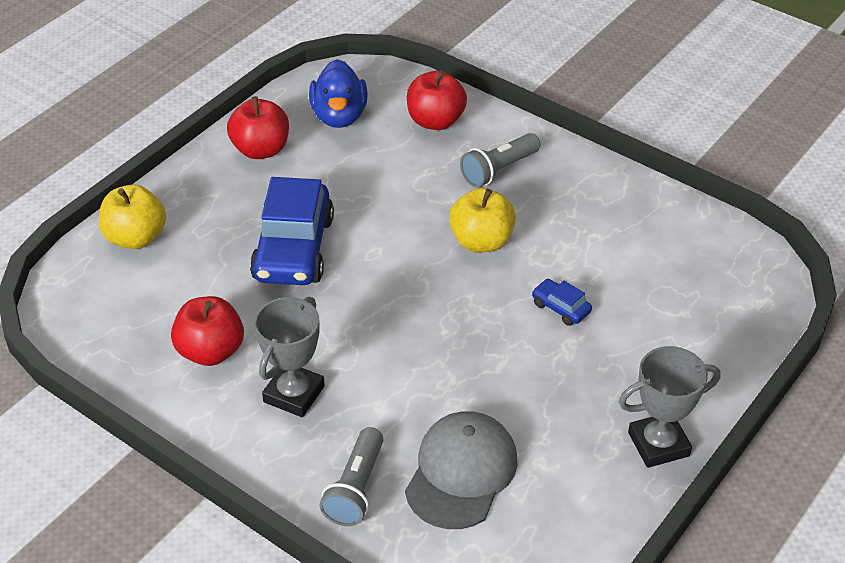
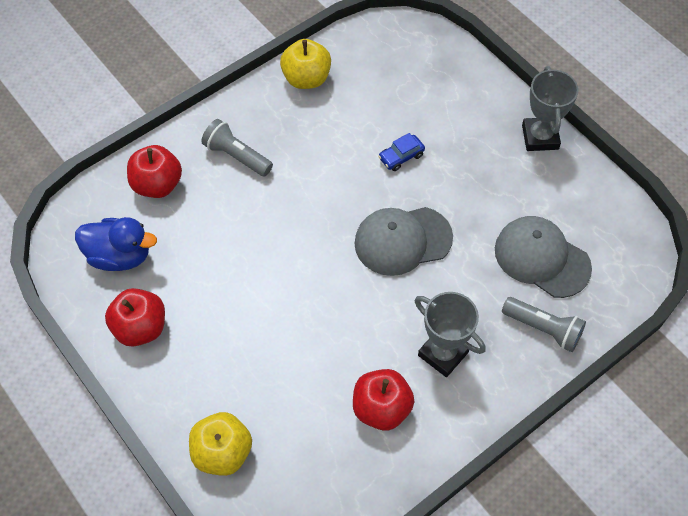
camera: 75 degrees left, 15 degrees up
(293, 249) = (280, 324): blue car -> none
(438, 331) = (402, 240): none -> grey cap
(481, 241) = (315, 188): yellow apple -> yellow apple (306, 78)
(498, 170) = (237, 156): grey flashlight -> grey flashlight turned 150 degrees clockwise

